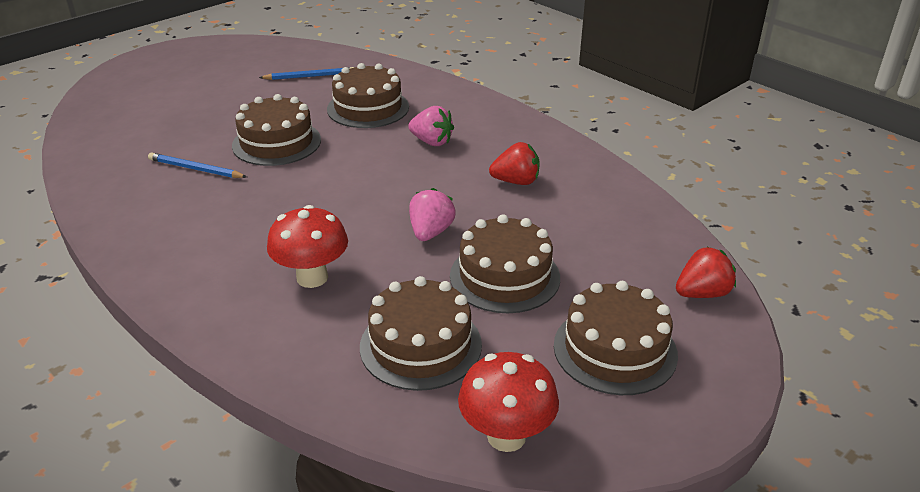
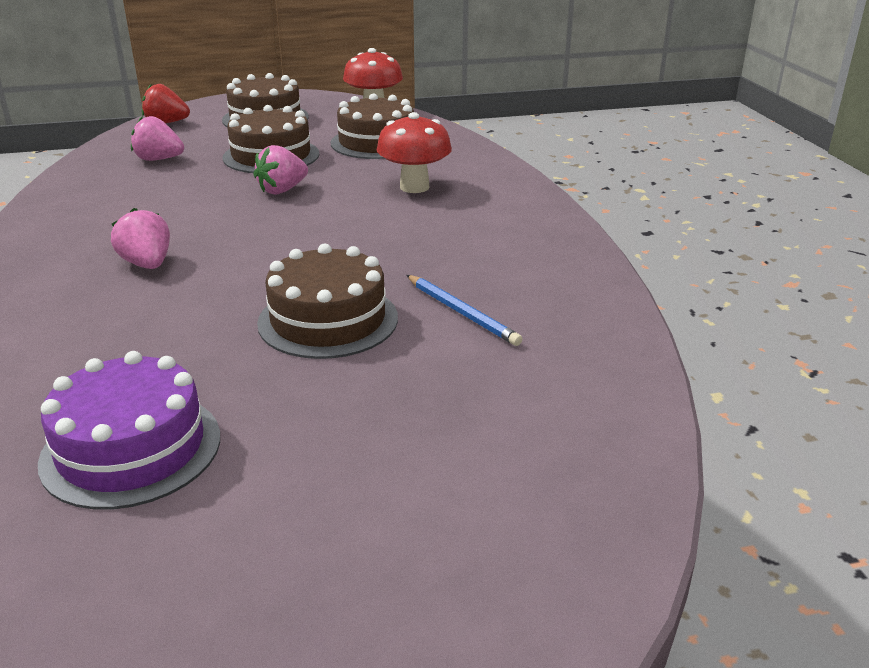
camera: 150 degrees left, 5 degrees down
(310, 76) = (131, 448): blue pencil -> purple cake
(368, 108) = (142, 339): brown cake -> none
(516, 181) = (143, 205): red strawberry -> none
(598, 233) = (159, 159): none -> pink strawberry

